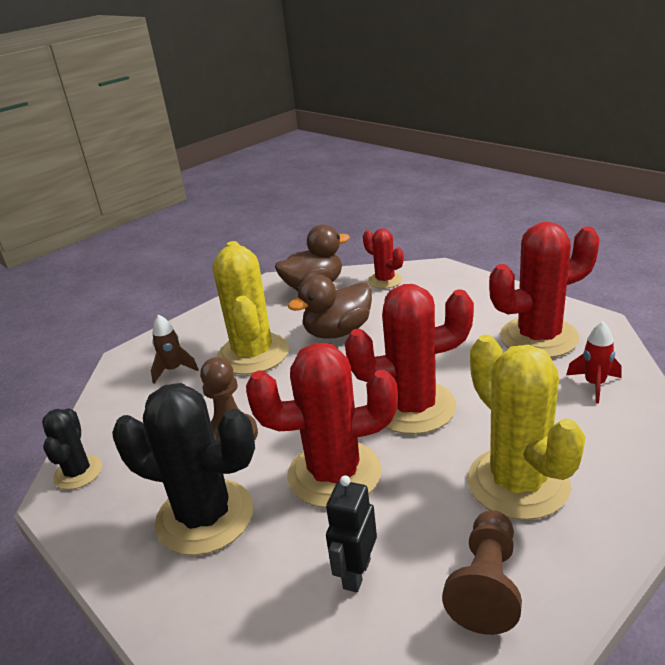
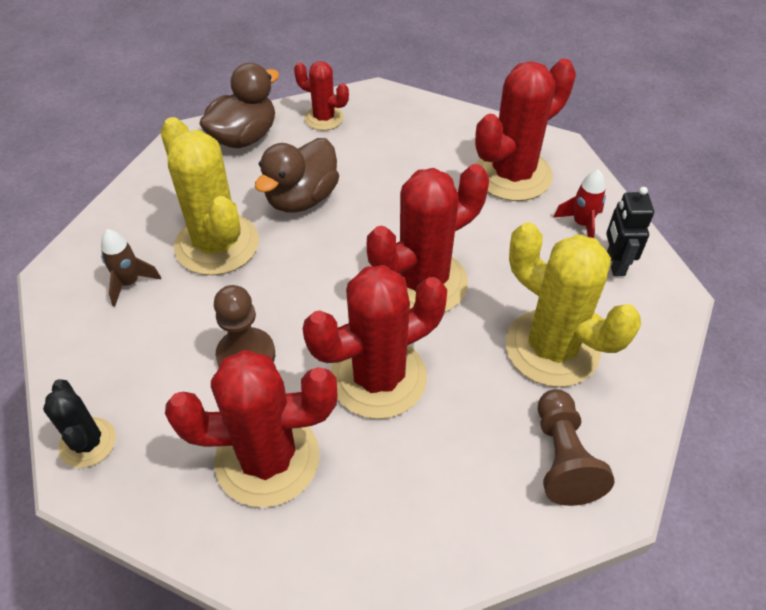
camera: 25 degrees left, 20 degrees up
(205, 516) = (267, 459): black cactus -> red cactus
(356, 573) = (446, 479): black robot -> black robot (615, 264)

